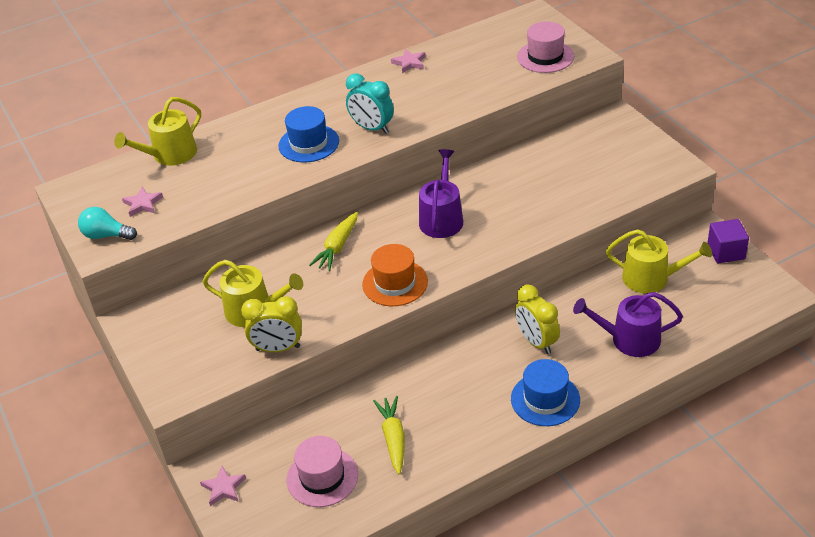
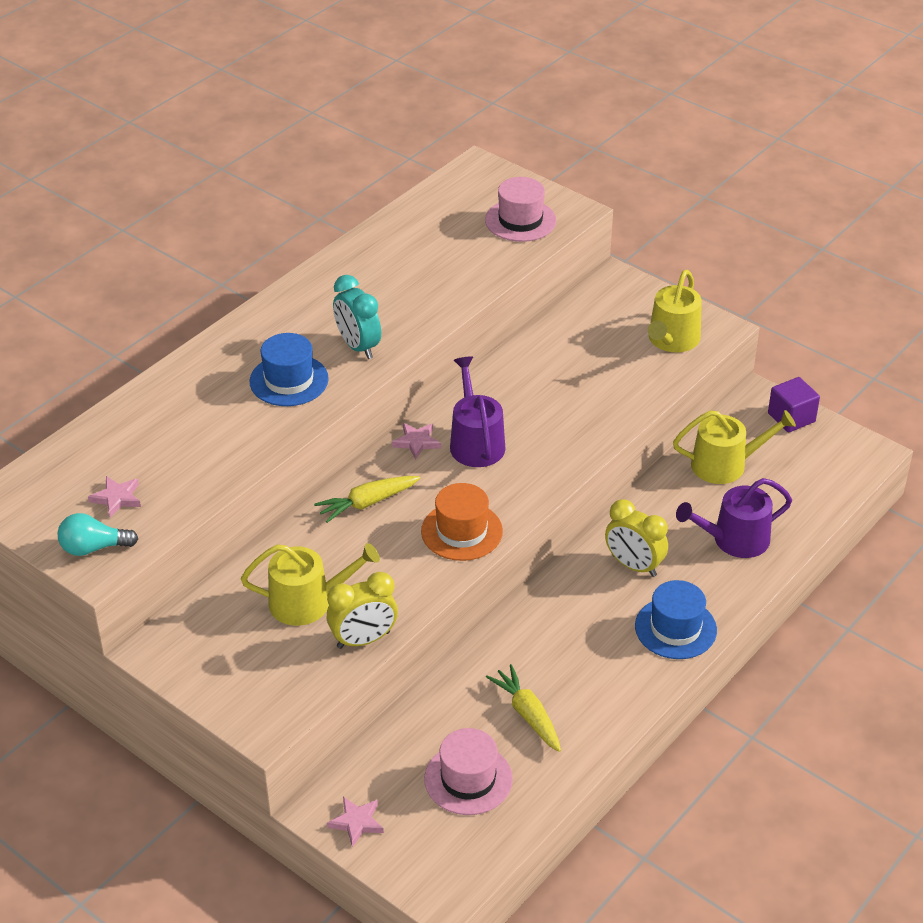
camera: 25 degrees left, 0 degrees up
(170, 155) = (113, 428): yellow watering can -> yellow watering can (671, 340)
(337, 247) = (367, 503): yellow carrot -> yellow carrot turned 60 degrees clockwise
(372, 128) = (358, 346): turquoise clock -> turquoise clock turned 45 degrees clockwise
(409, 63) = (357, 254): pink star -> pink star (416, 442)

